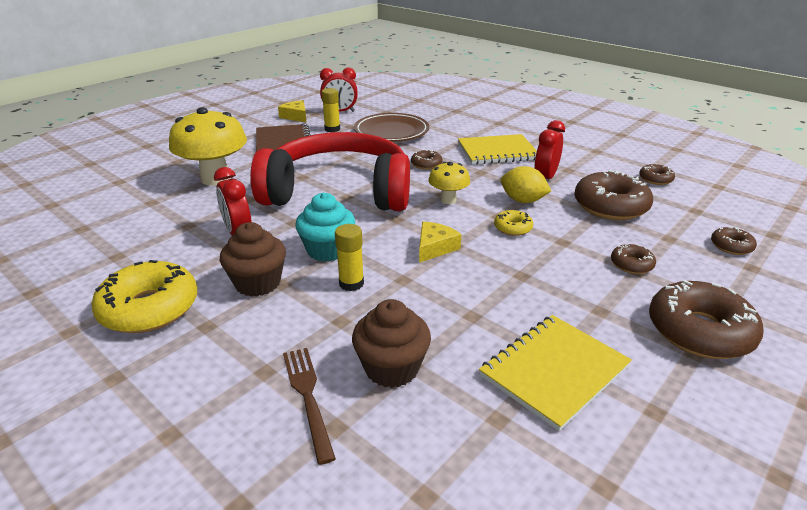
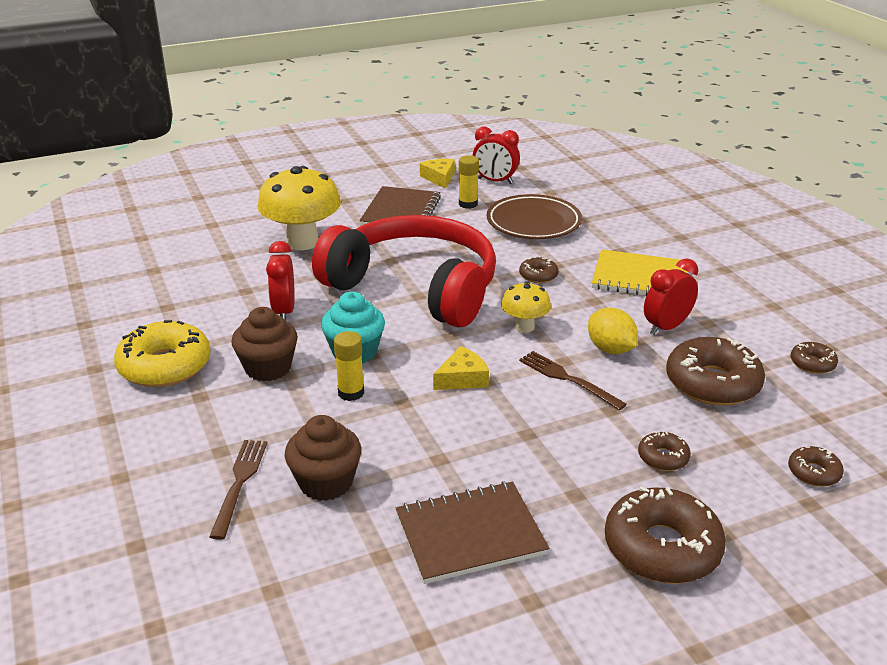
camera: 25 degrees right, 0 degrees up
(512, 228) = (567, 379): yellow donut -> brown fork
(554, 371) = (470, 534): yellow notebook -> brown notebook

